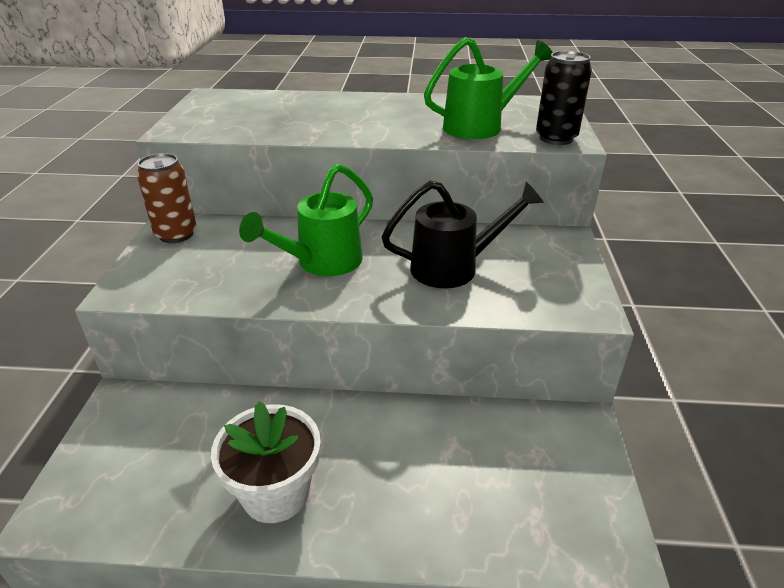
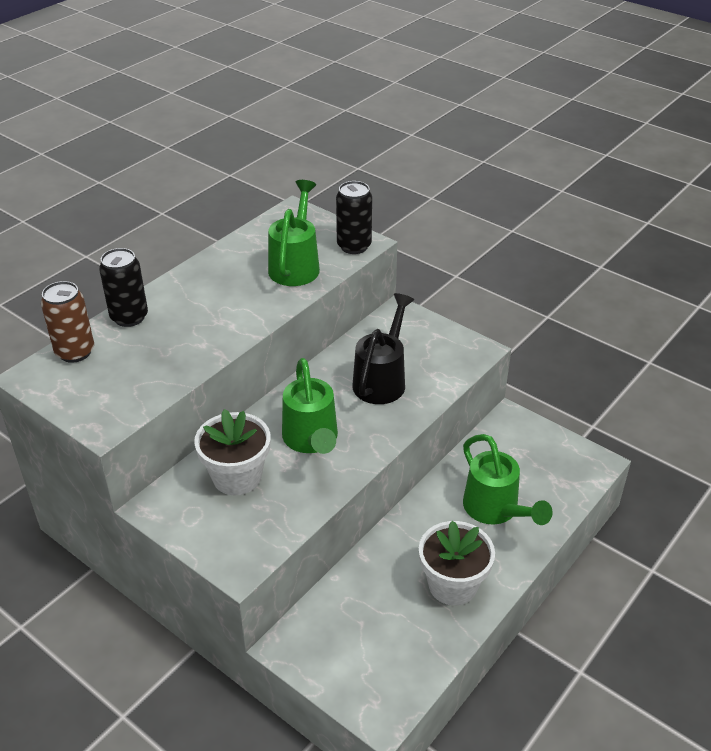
camera: 55 degrees left, 5 degrees up
(176, 234) = (178, 508): brown can -> brown can (75, 352)
(237, 245) = (237, 477): none -> white flower pot
(315, 98) = (129, 317): none -> black can
(424, 479) = (495, 510): none -> green watering can

